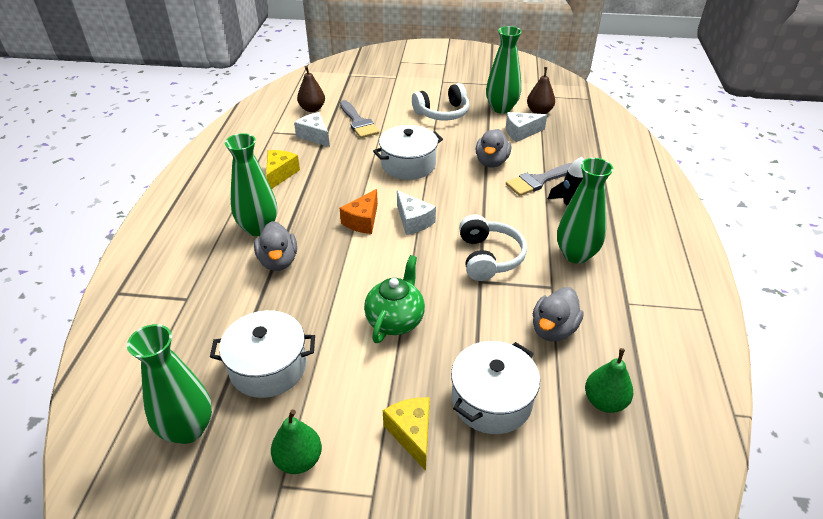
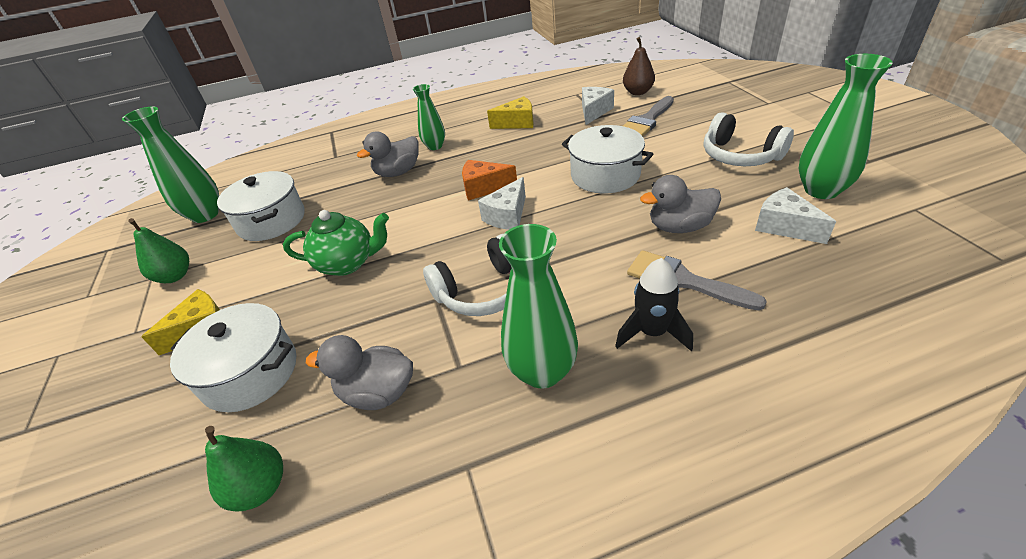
camera: 70 degrees right, 0 degrees up
(258, 228) = (435, 146): green vase -> green vase, size x0.62
(539, 112) = (867, 223): brown pear -> none

